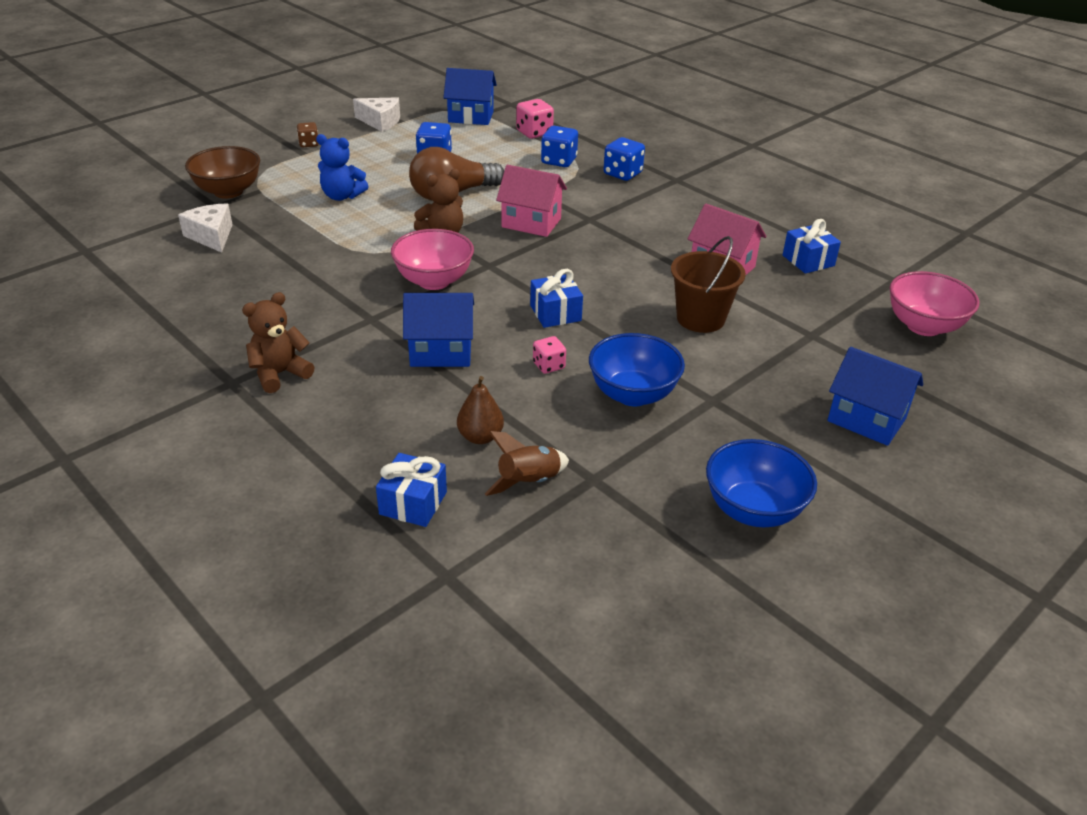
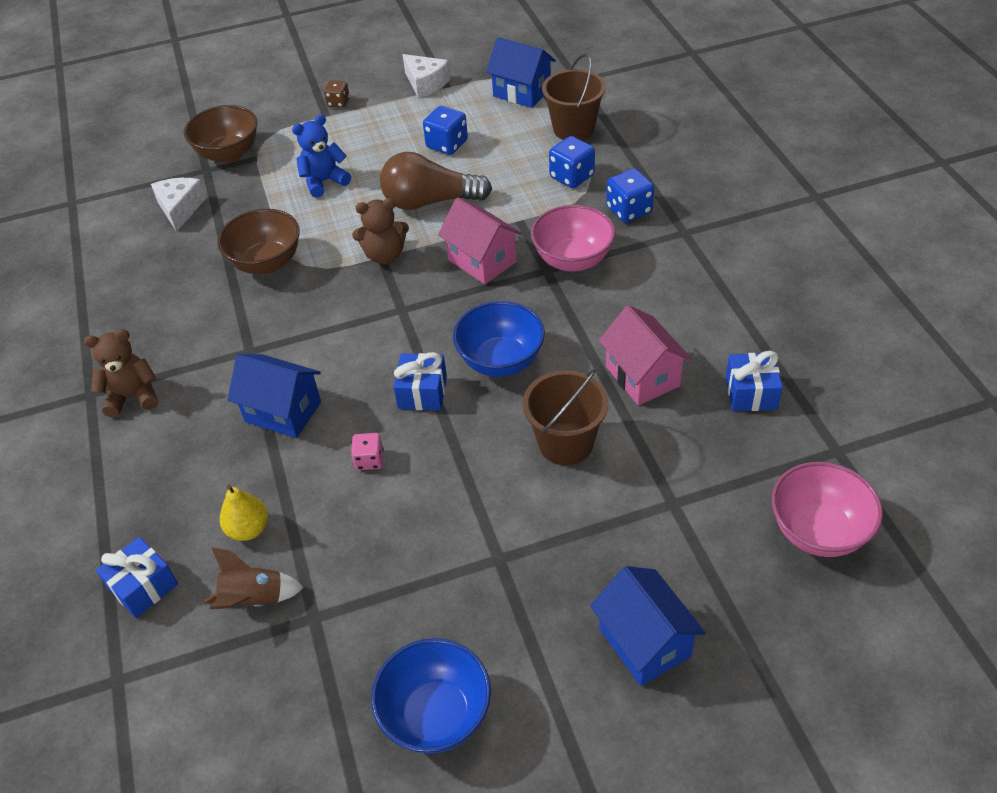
camera: 30 degrees right, 10 degrees up
(334, 257) = (266, 262): none -> brown bowl
(342, 196) = (324, 181): blue teddy bear -> blue teddy bear turned 105 degrees clockwise
(434, 281) = (336, 317): pink bowl -> pink bowl (573, 260)
(480, 437) = (249, 529): brown pear -> yellow pear
(534, 133) = (573, 129): pink dice -> brown bucket
(633, 394) = (424, 524): blue bowl -> blue bowl (501, 361)

